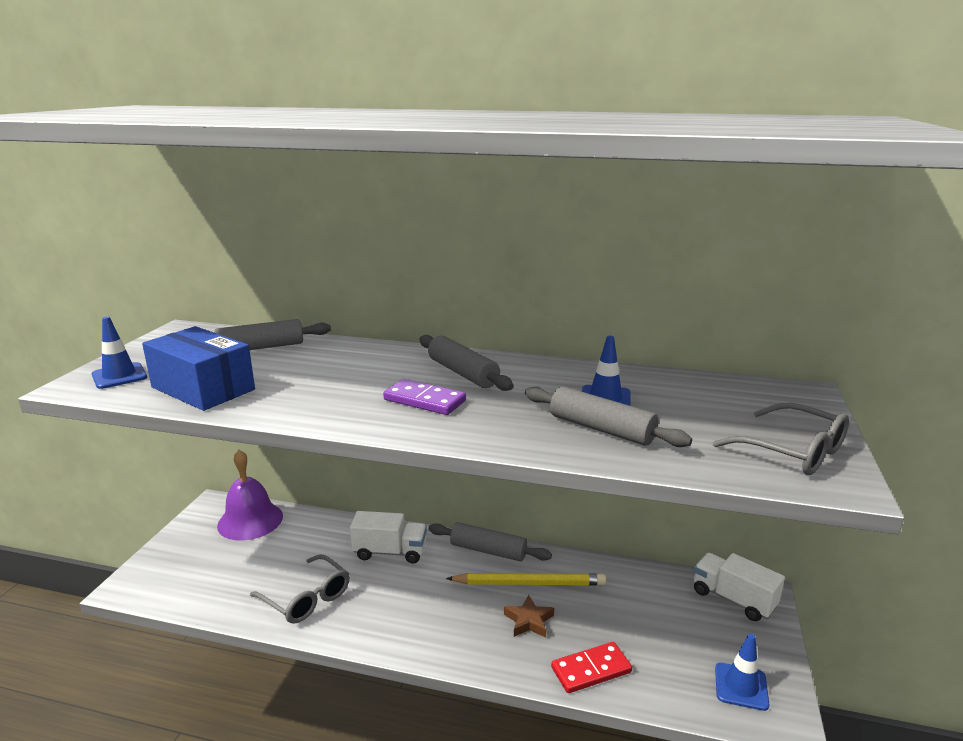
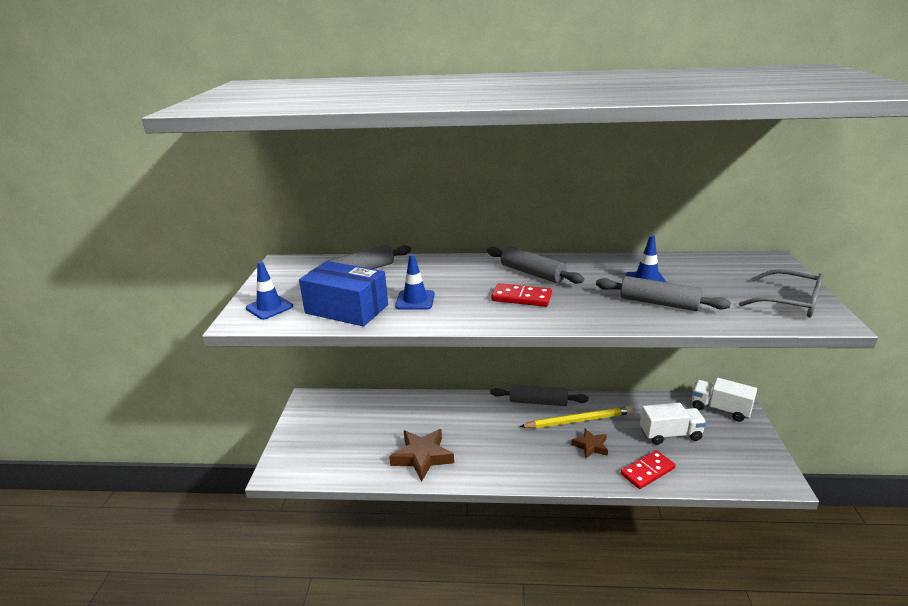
camera: 10 degrees left, 5 degrees up
(250, 520) = (345, 407): purple bell -> none
(306, 598) = (422, 457): grey glasses -> brown star
(390, 552) = (466, 414): white truck -> white truck (670, 434)
(424, 400) = (521, 297): purple domino -> red domino
(741, 686) = (747, 465): blue traffic cone -> blue traffic cone (415, 300)

